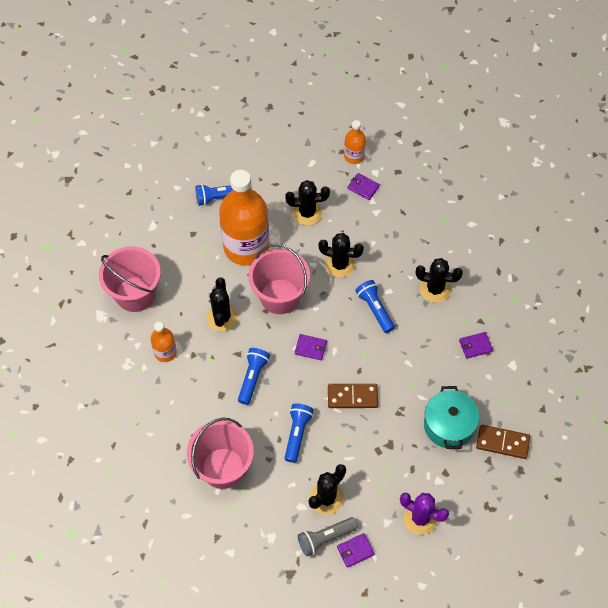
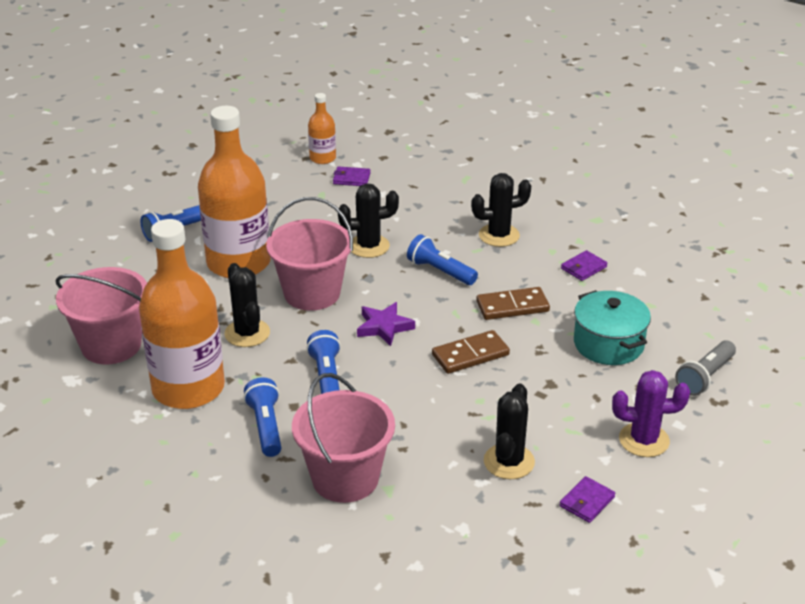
camera: 25 degrees left, 25 degrees down
(165, 352) = (188, 388): orange bottle -> orange bottle, size x2.15
(297, 434) = (423, 411): blue flashlight -> blue flashlight (265, 426)
(307, 213) = (297, 215): black cactus -> none
(310, 348) = (384, 327): purple wallet -> purple star
(325, 538) = (538, 503): grey flashlight -> grey flashlight (705, 377)
(502, 442) = (684, 339): brown domino -> brown domino (512, 306)

